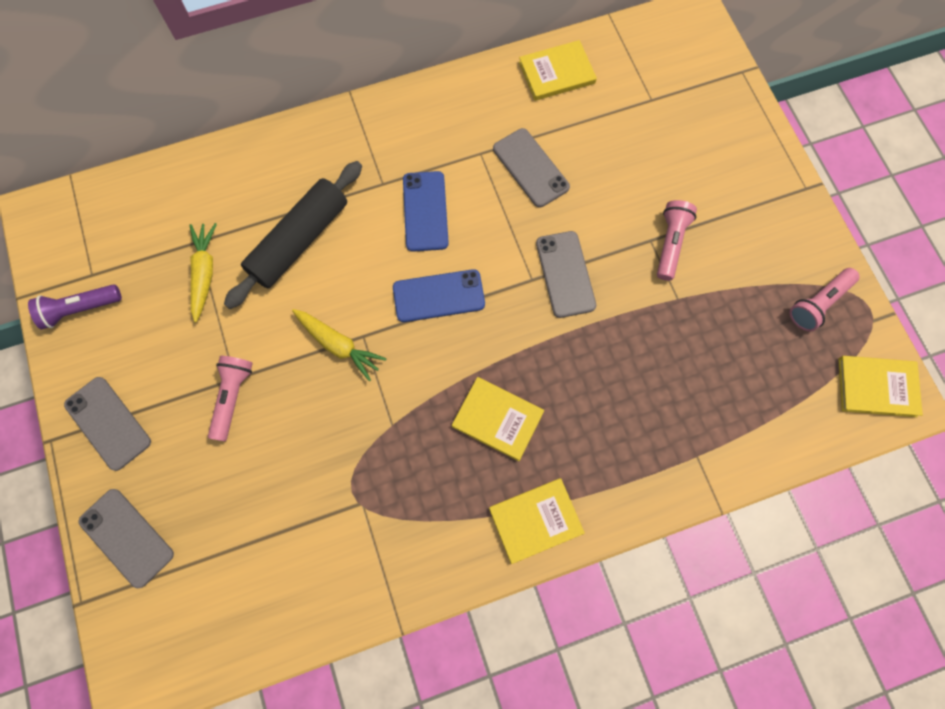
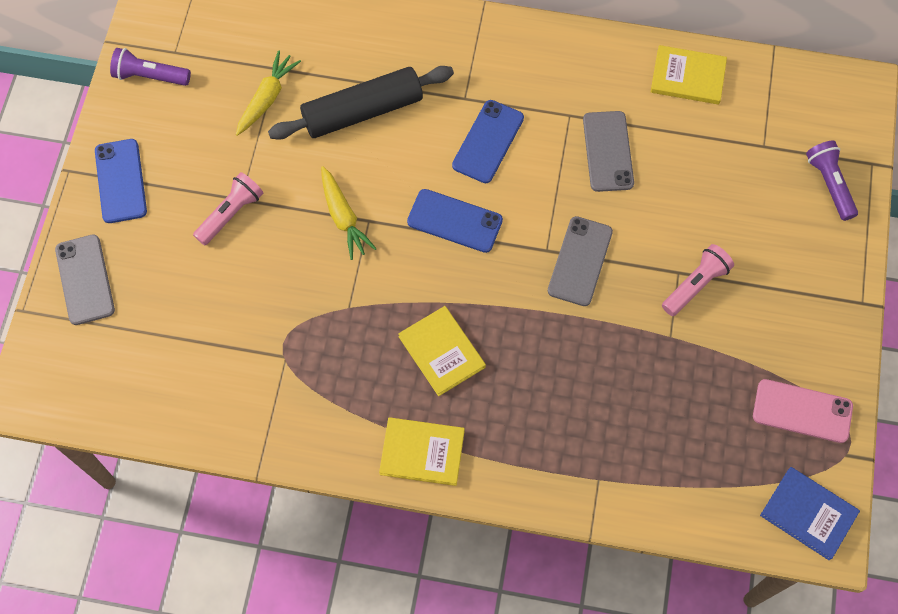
camera: 30 degrees right, 5 degrees down
(108, 423) = (121, 181): grey phone -> blue phone
(721, 104) = (829, 184): none -> purple flashlight
(818, 303) = (802, 411): pink flashlight -> pink phone
(877, 387) = (808, 514): yellow book -> blue book

